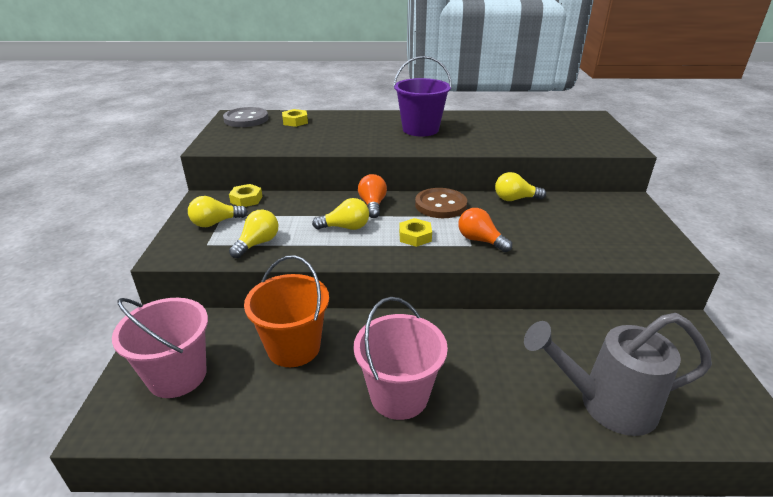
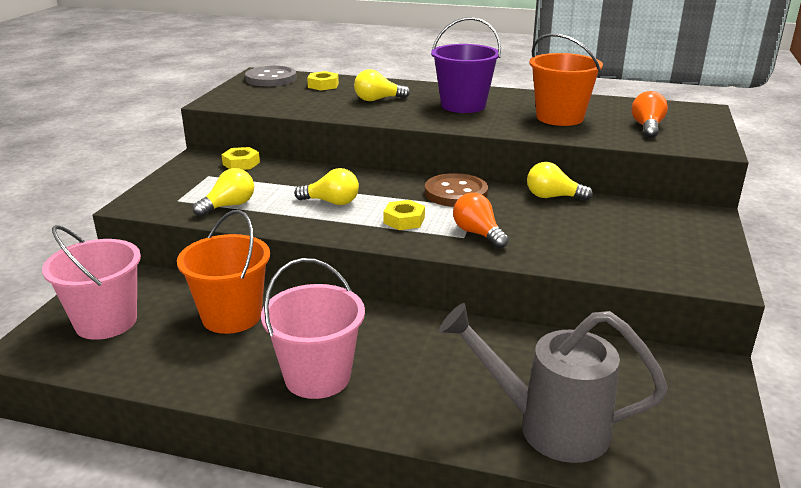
camera: 15 degrees right, 5 degrees down
(215, 223) = (197, 182): yellow light bulb -> yellow light bulb (378, 100)
(372, 205) = (376, 184): orange light bulb -> orange light bulb (647, 127)
(500, 133) = (559, 117): none -> orange bucket

